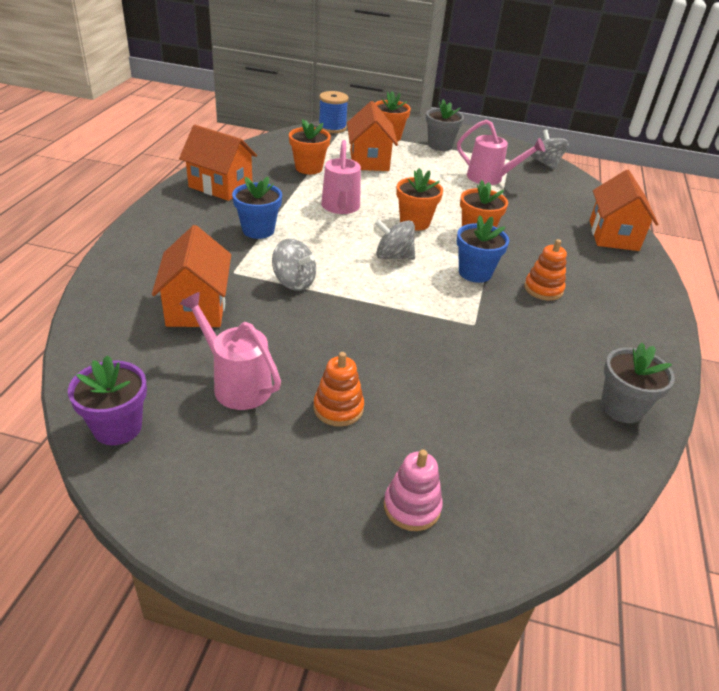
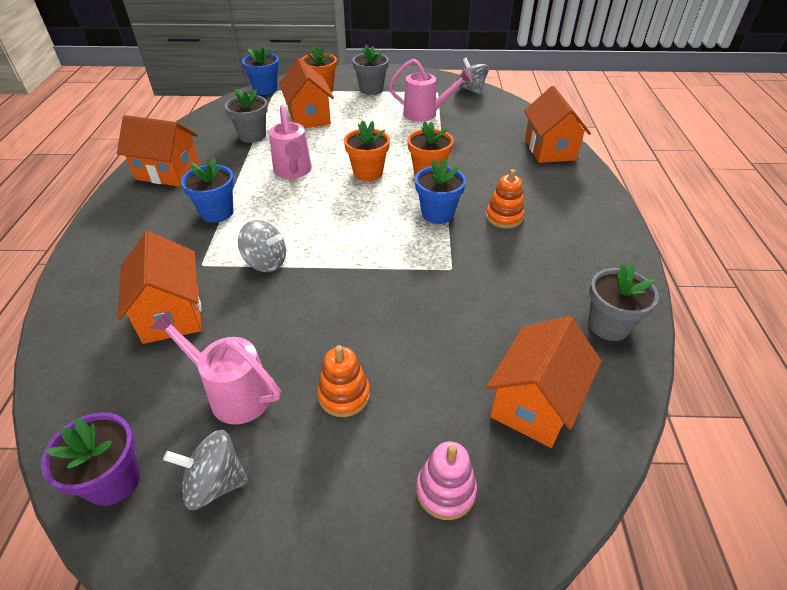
camera: 10 degrees left, 5 degrees up
(309, 168) = (252, 136): orange flower pot -> grey flower pot
(332, 127) = (265, 89): blue spool -> blue flower pot
(393, 256) = (357, 213): grey spinning top -> grey spinning top (215, 483)
(521, 457) = (534, 403): none -> orange house

